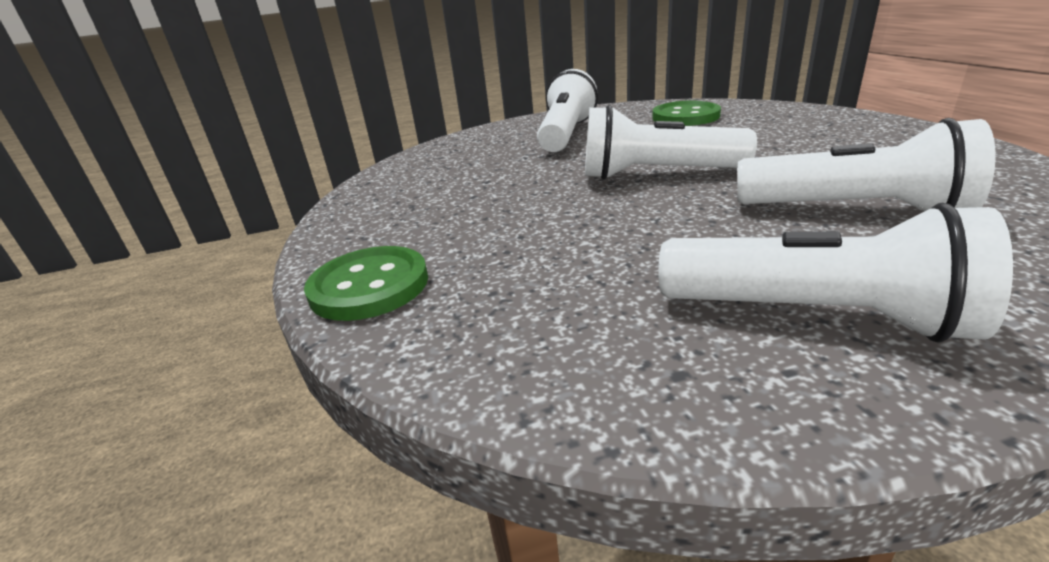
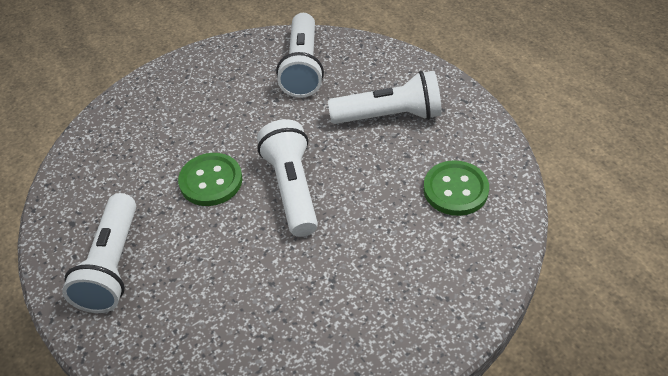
camera: 70 degrees right, 20 degrees up
(369, 286) = (133, 103): green button -> green button (211, 181)
(853, 210) = (231, 291): white flashlight -> white flashlight (302, 67)

